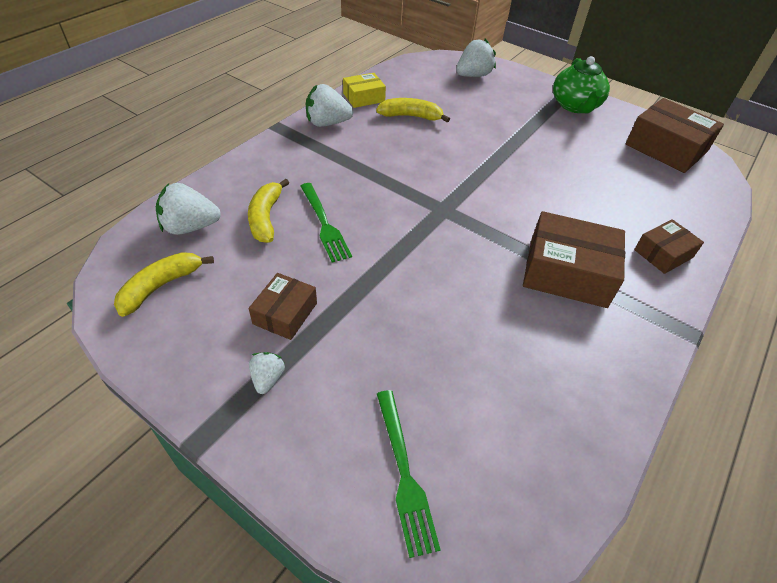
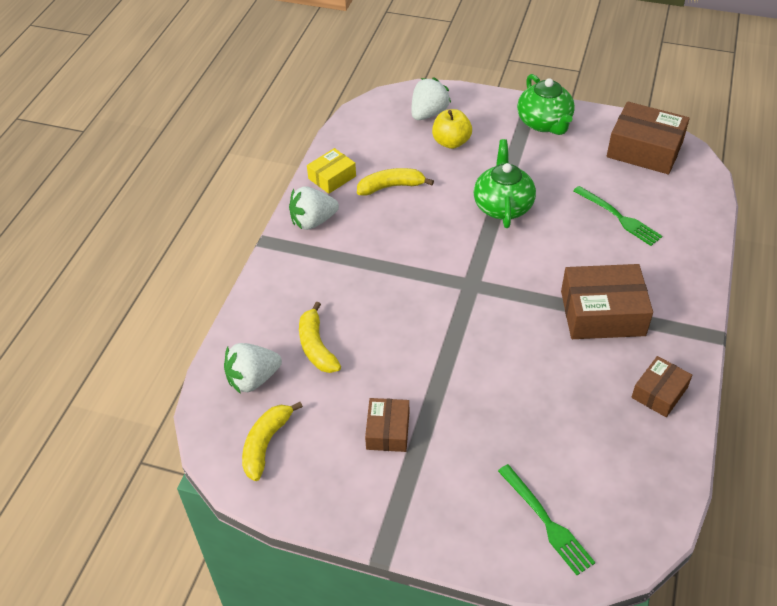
camera: 15 degrees left, 0 degrees up
(268, 379) = (406, 489): white strawberry -> none
(325, 224) = (374, 336): green fork -> green fork (619, 218)
(482, 99) = (451, 142): none -> yellow apple
(506, 156) = (502, 206): none -> green teapot
(663, 253) = (674, 268): brown box -> brown box (659, 392)

